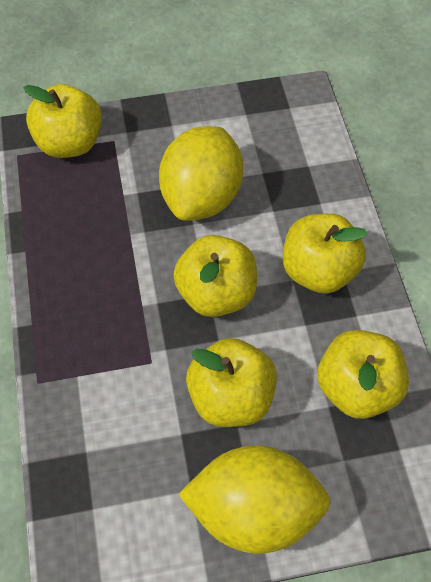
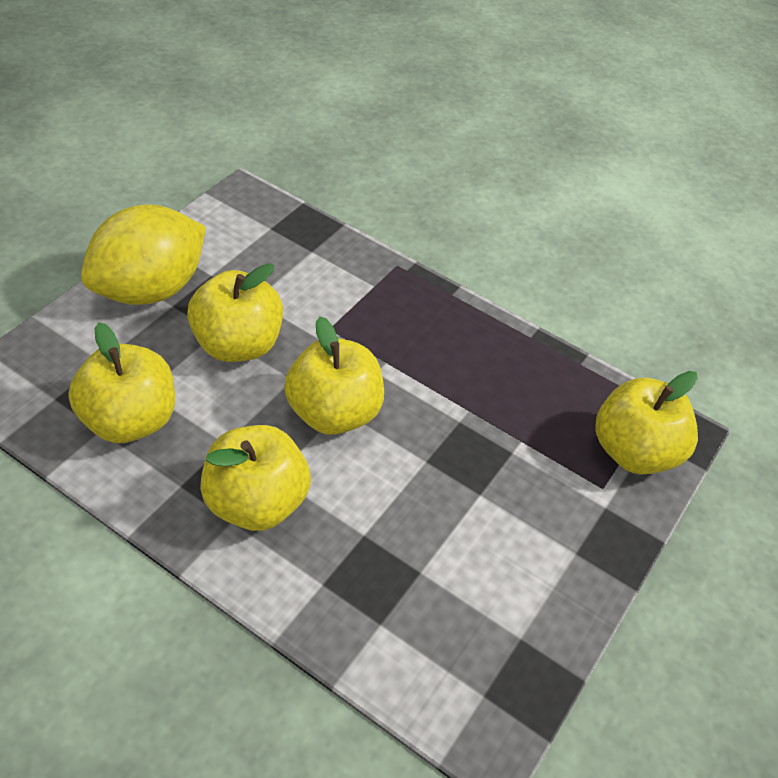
camera: 130 degrees right, 10 degrees down
(202, 197) = (449, 493): yellow lemon -> none

